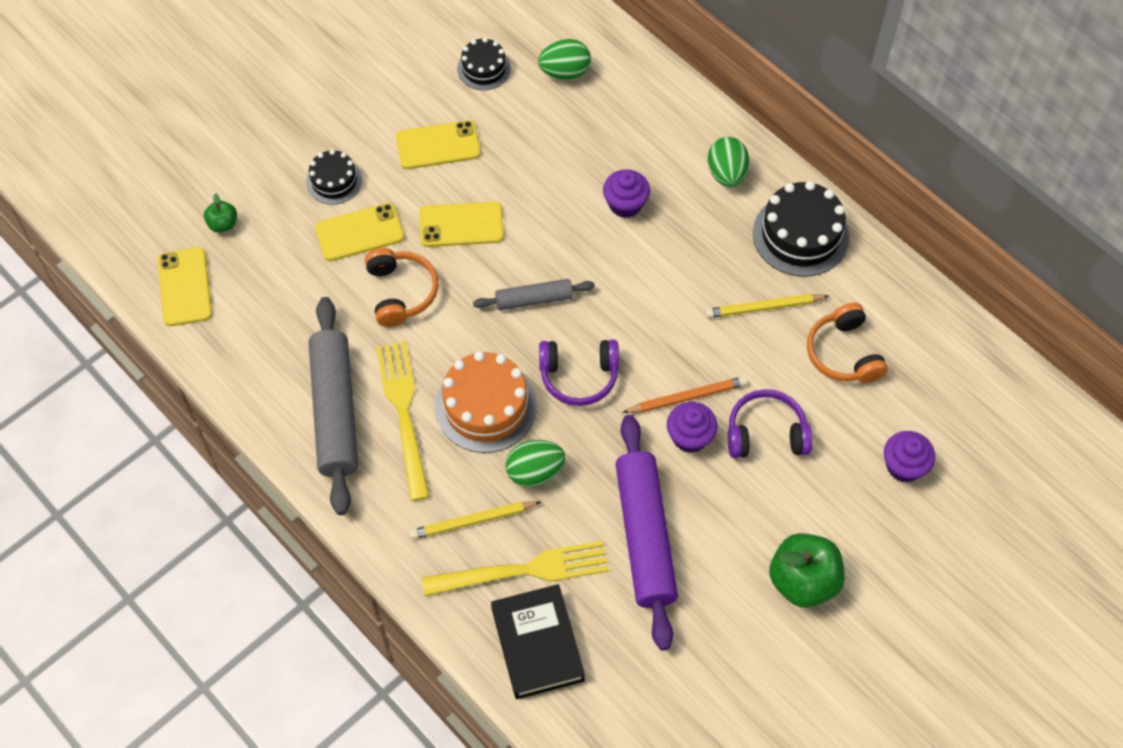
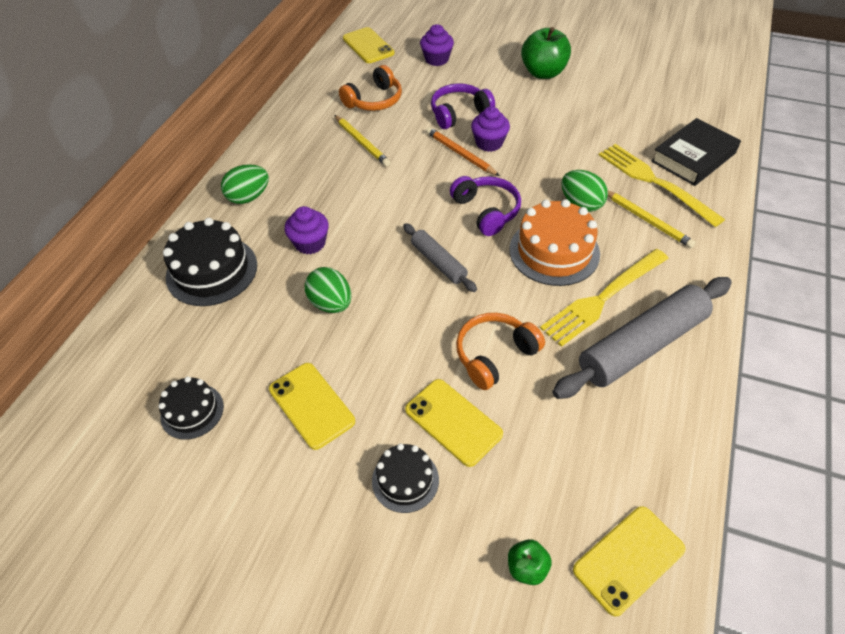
camera: 115 degrees left, 10 degrees down
(461, 225) = (395, 343): yellow phone -> yellow phone (368, 46)
(565, 72) = (174, 341): green egg -> green egg (331, 304)
(645, 536) = (576, 138): purple rolling pin -> none
(766, 434) = (459, 113): purple headphones -> purple headphones turned 90 degrees clockwise
(800, 235) = (288, 144): black cake -> black cake (212, 270)

